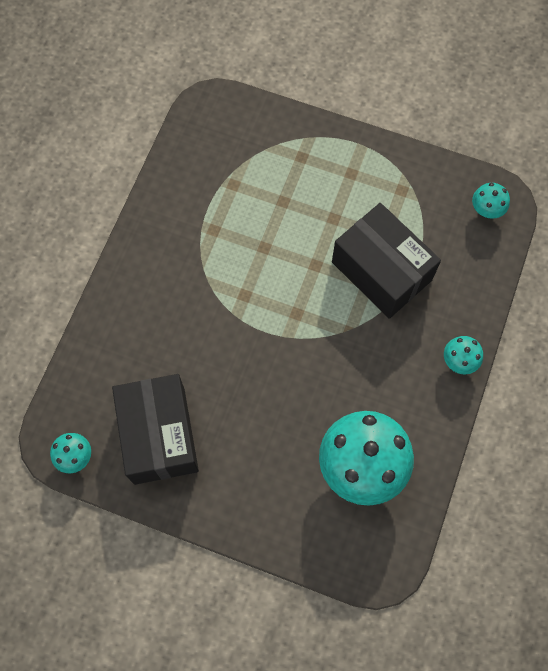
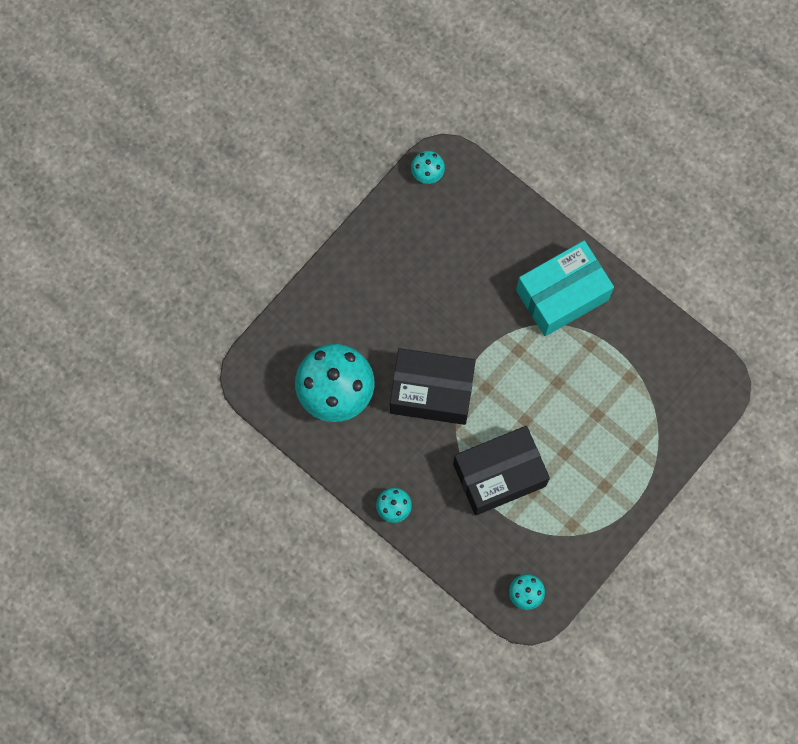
camera: 110 degrees right, 5 degrees up
(159, 435) = (420, 242): black box -> black box (431, 392)
(169, 272) = (562, 295): none -> turquoise box

